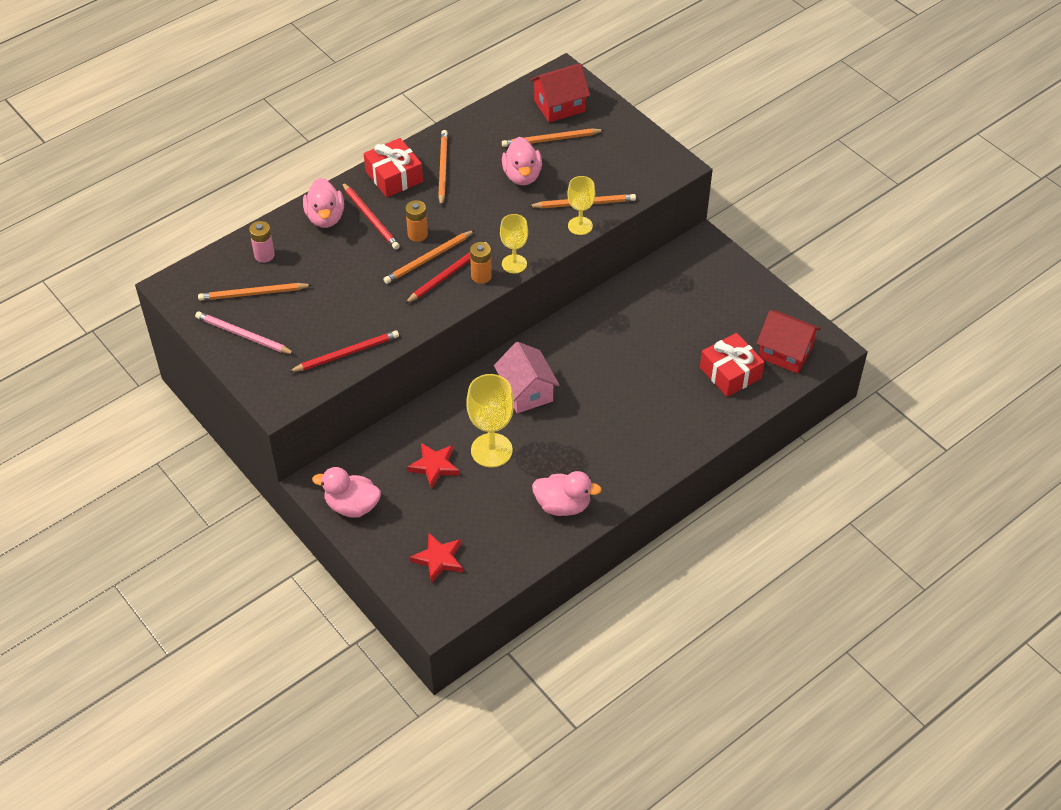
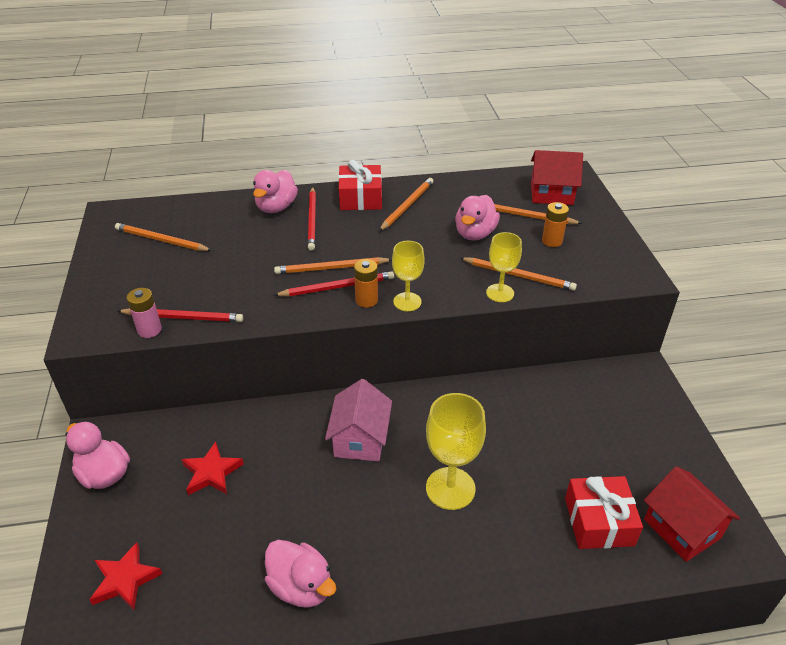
camera: 30 degrees right, 10 degrees down
(243, 335) = (118, 268): pink pencil -> none
(264, 255) = (201, 216): pink battery -> pink battery (149, 330)
(417, 234) = (340, 246): orange battery -> orange battery (552, 241)
(491, 450) = (278, 483): yellow goblet -> yellow goblet (450, 488)

